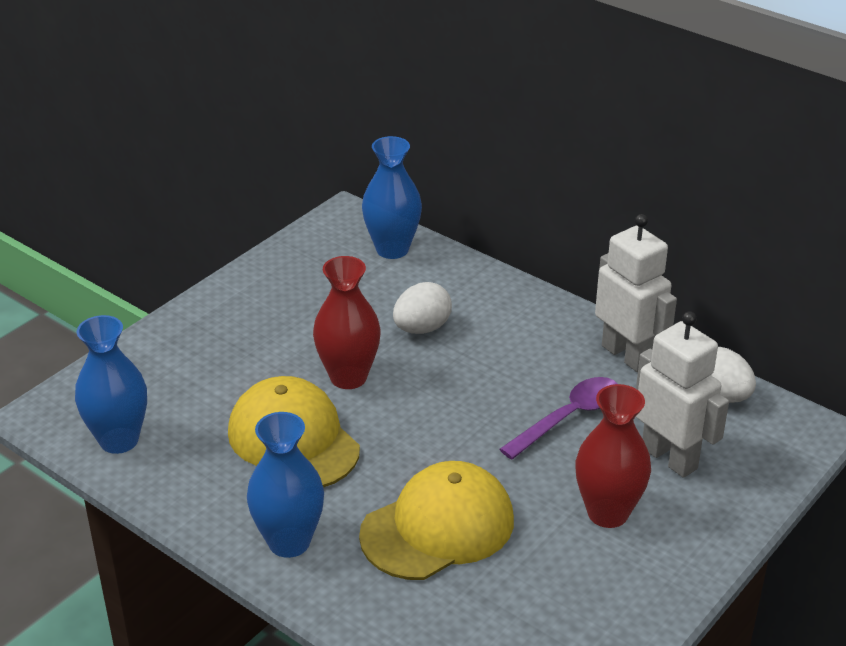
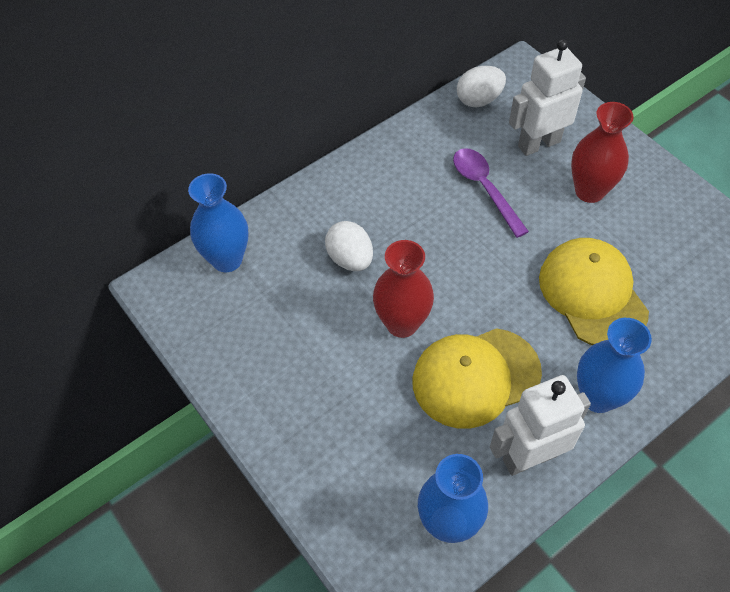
camera: 75 degrees left, 20 degrees up
(626, 355) = (421, 138): white robot -> white robot (529, 457)

